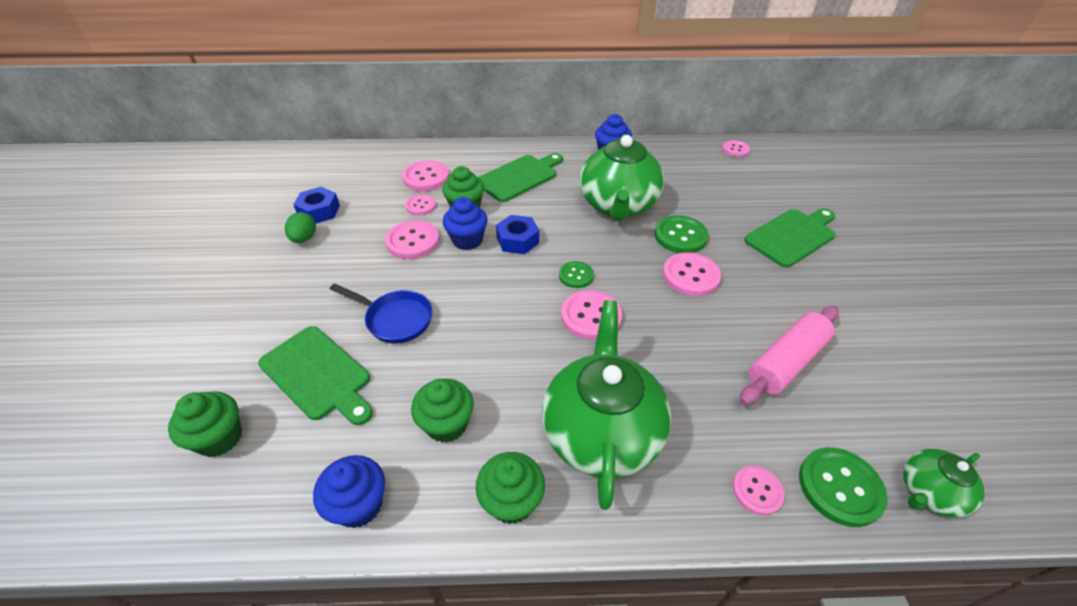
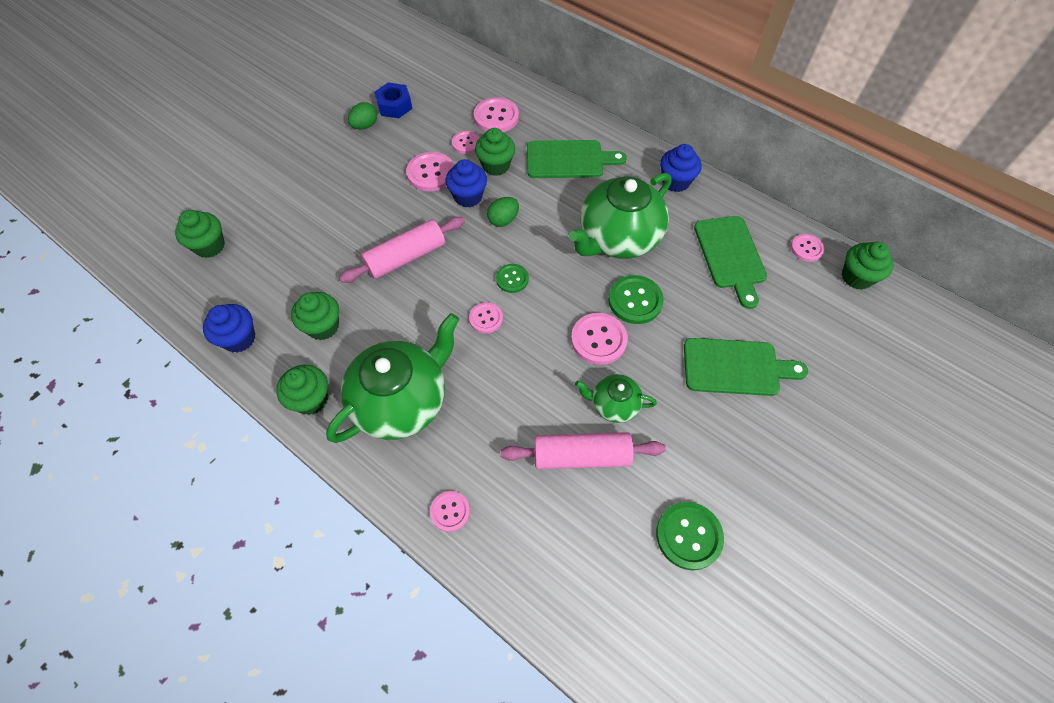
camera: 40 degrees right, 15 degrees up
(318, 374) = (287, 240): green cutting board -> green cutting board (730, 256)
(395, 319) = (362, 231): blue pan -> none
(464, 314) = (406, 257): none -> pink rolling pin
(517, 240) = (503, 220): blue nut -> green egg
(591, 316) = (486, 318): pink button -> pink button, size x0.62
(780, 149) = (856, 277): none -> green cupcake
(840, 487) = (504, 555): green button -> green button (688, 536)
(928, 493) = (558, 609): green teapot -> green teapot (613, 404)

